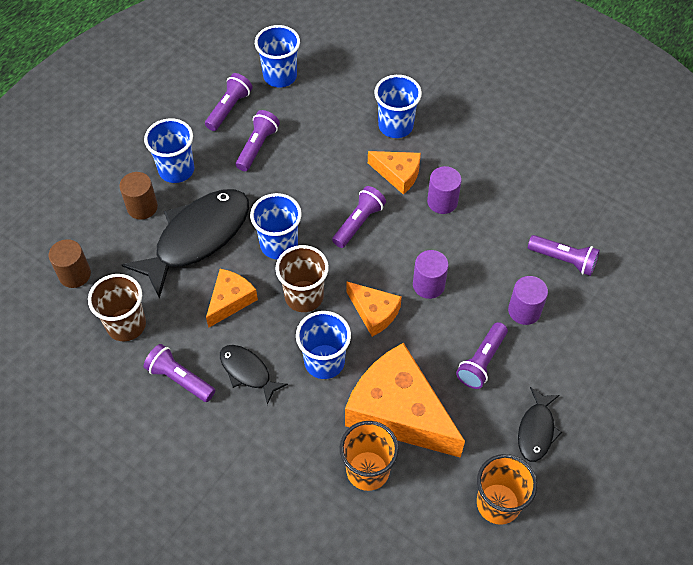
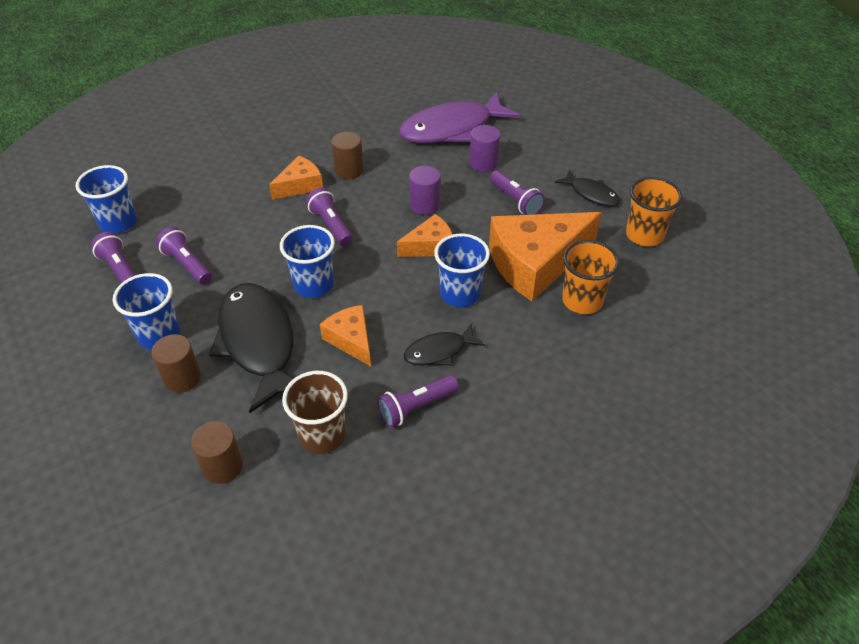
camera: 65 degrees left, 10 degrees down
(304, 296) = (383, 286): brown cup -> none
(395, 126) = (248, 170): blue cup -> none
(442, 202) = (349, 170): purple cylinder -> brown cylinder
(564, 260) = (452, 129): purple flashlight -> purple fish

